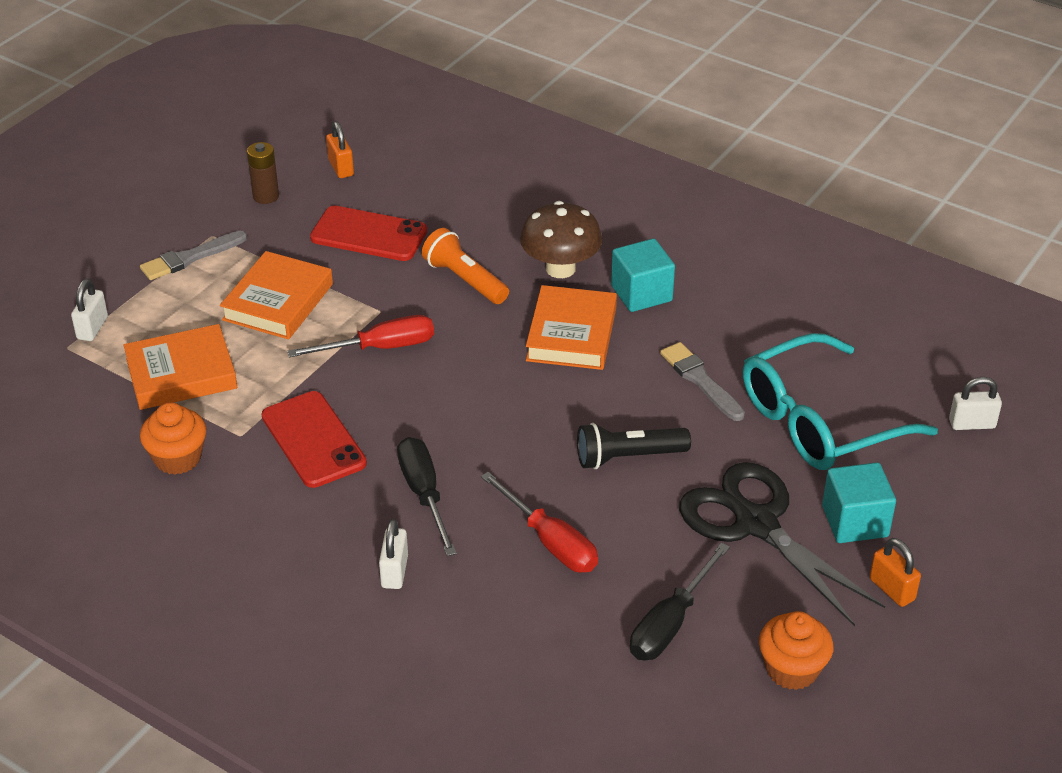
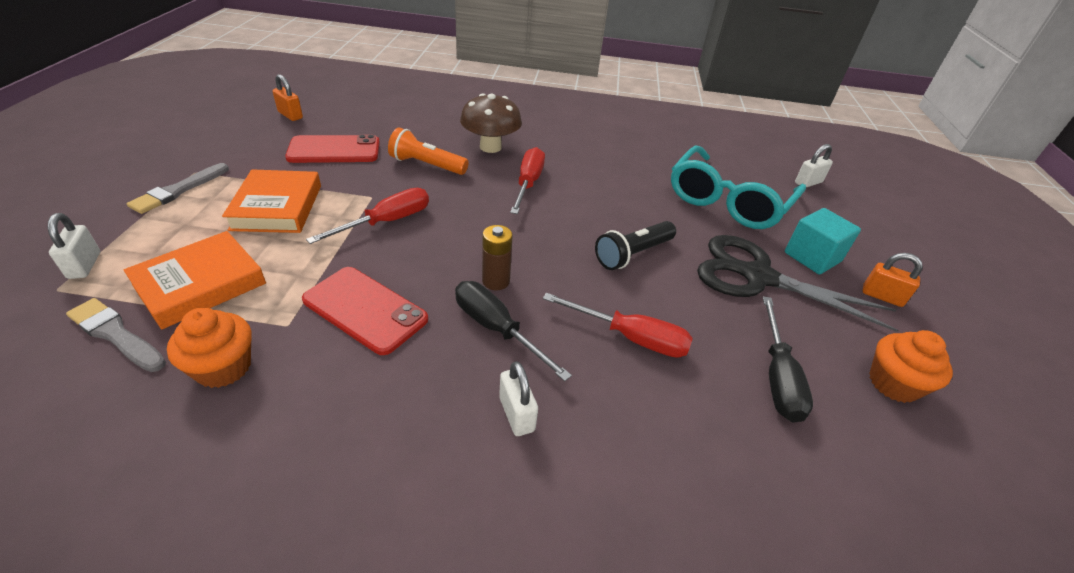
camera: 30 degrees left, 0 degrees up
(266, 196) = (234, 140): brown battery -> brown battery (496, 281)
(571, 334) = (528, 183): orange book -> red screwdriver
(641, 293) = (555, 151): turquoise cube -> none
(700, 380) = (635, 193): grey brush -> grey brush (116, 334)

